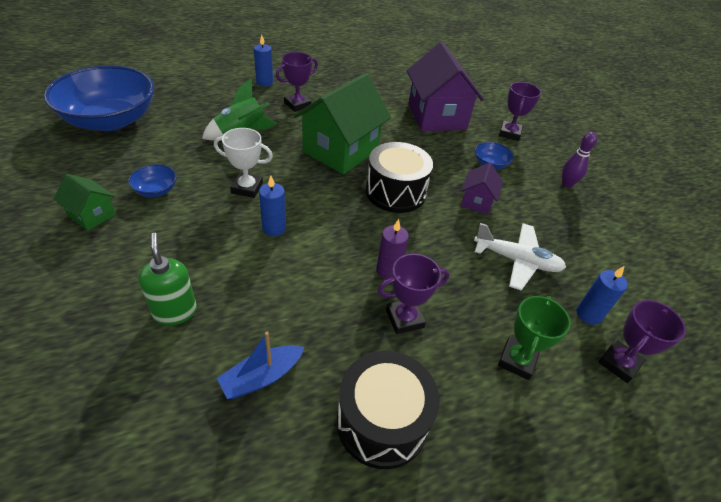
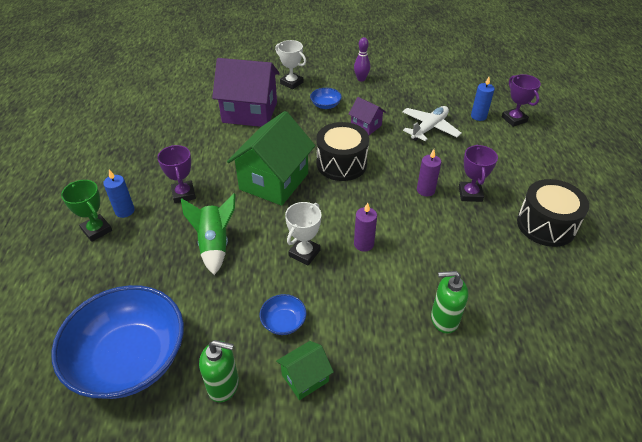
camera: 65 degrees left, 0 degrees up
(84, 170) = (224, 385): none -> green soap dispenser
(262, 377) = (509, 275): blue boat -> none
(274, 228) = (363, 244): blue candle -> purple candle
(340, 151) = (274, 181): green house -> green house turned 60 degrees clockwise
(509, 133) = (291, 83): purple trophy -> white trophy
(517, 360) = (508, 156): green trophy -> green trophy (97, 230)

